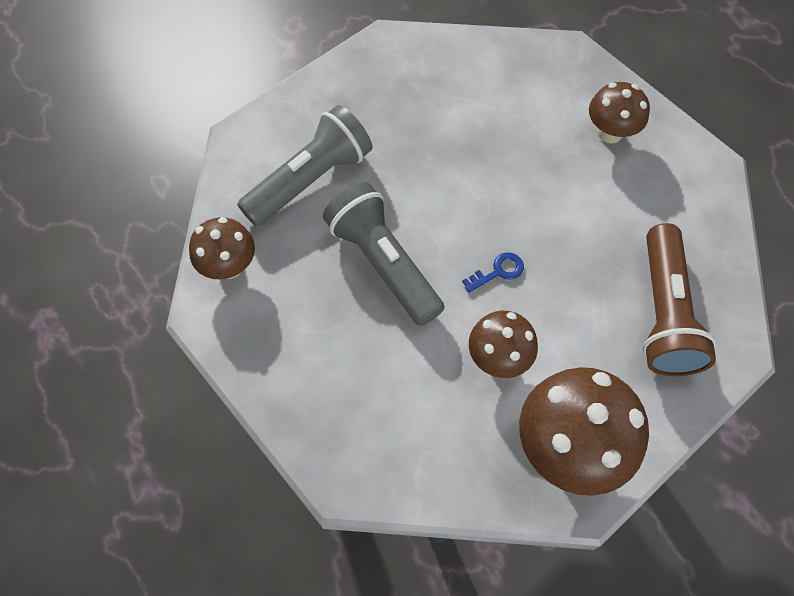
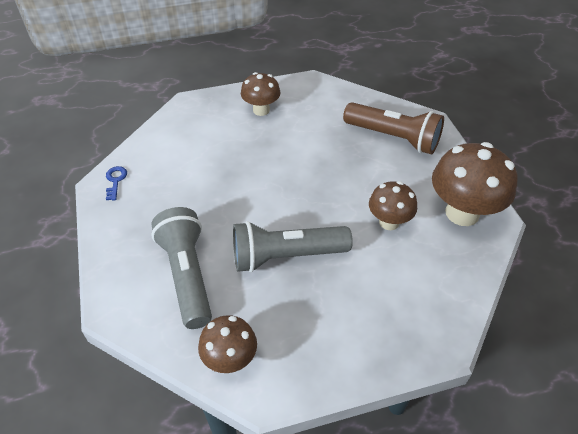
camera: 65 degrees left, 15 degrees down
(498, 271) = (327, 198): blue key -> blue key (115, 180)

